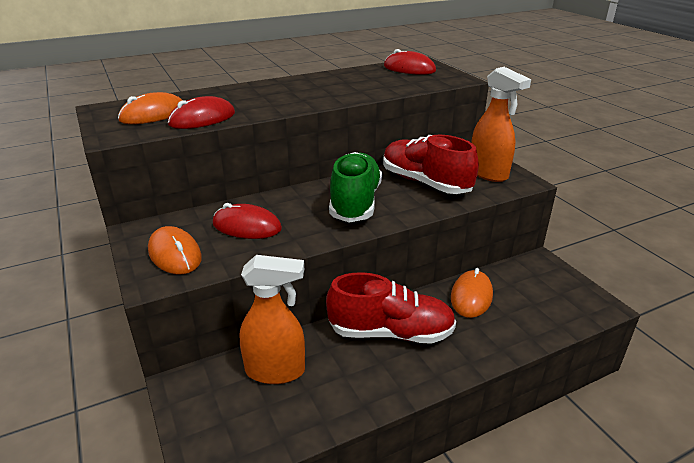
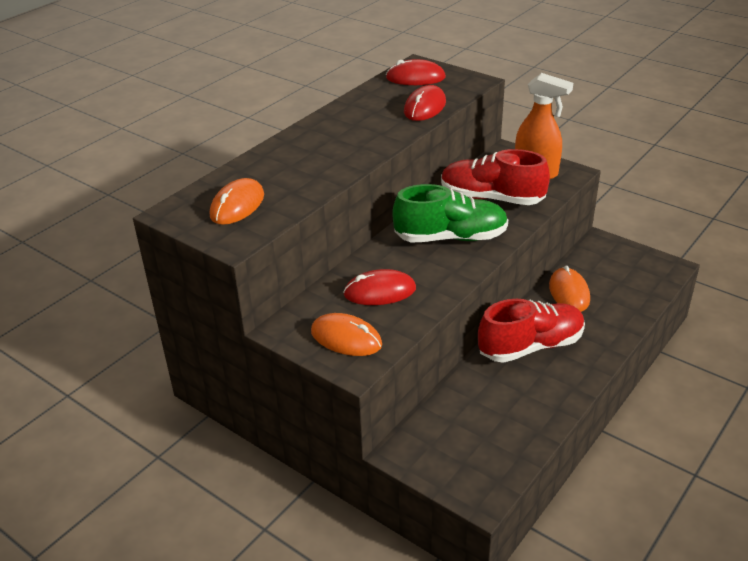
camera: 25 degrees left, 5 degrees up
(202, 119) = (294, 197): red mouse -> red mouse (425, 107)
(276, 371) = (467, 411): orange spray bottle -> none
(355, 203) = (450, 238): green shoe -> green shoe turned 105 degrees clockwise

